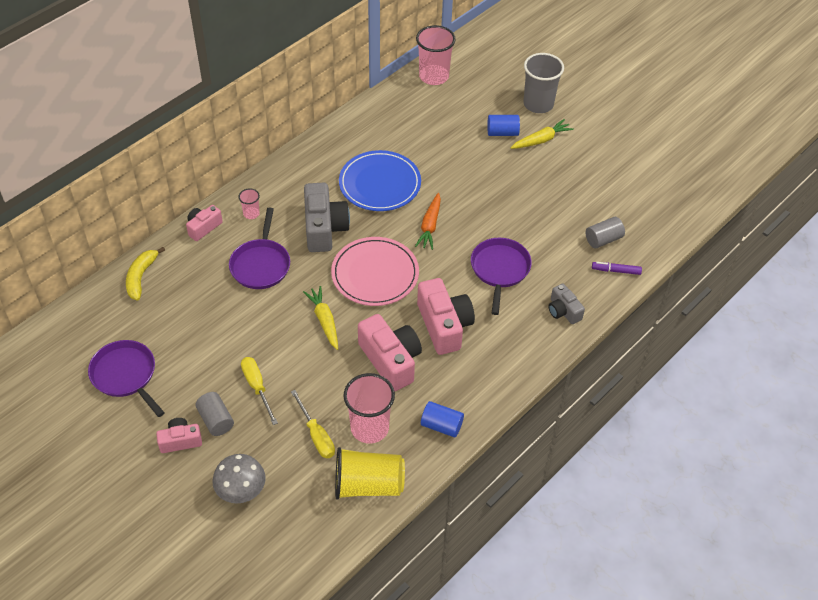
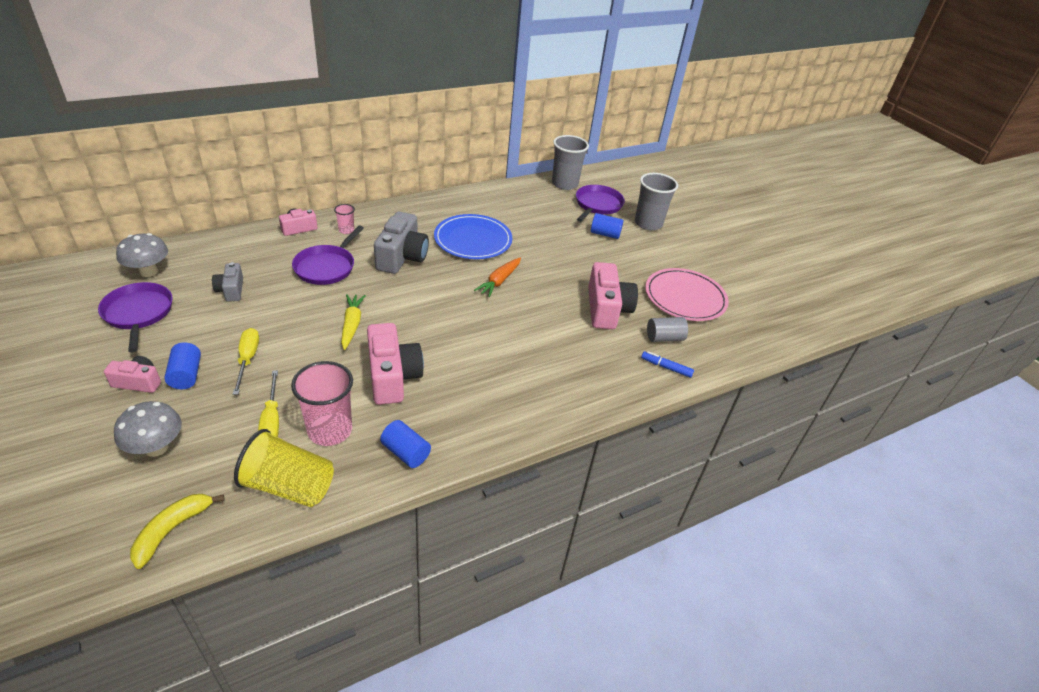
camera: 15 degrees right, 10 degrees down
(98, 328) = (149, 271): none -> grey mushroom
(141, 277) = (217, 247): yellow banana -> yellow banana (172, 530)
(216, 420) = (186, 375): grey cylinder -> blue cylinder
(375, 274) = (424, 302): pink plate -> pink plate (685, 297)
(434, 76) = (564, 184): pink cup -> grey cup
(444, 325) = (464, 363): pink camera -> pink camera (607, 309)
(499, 269) = (547, 333): purple pan -> purple pan (597, 205)
(541, 140) = (638, 248): yellow carrot -> none
(563, 311) = (594, 386): grey camera -> grey camera (231, 290)
(616, 271) = (666, 367): purple marker -> blue marker

